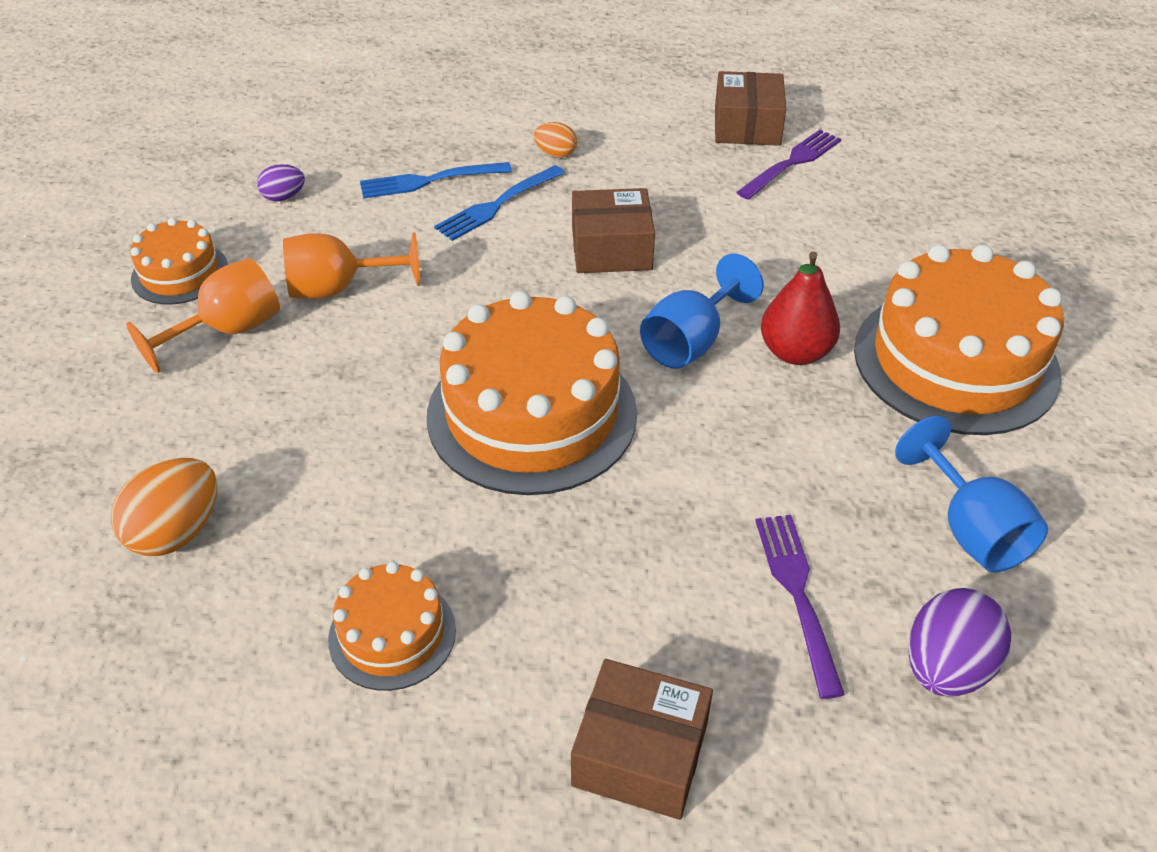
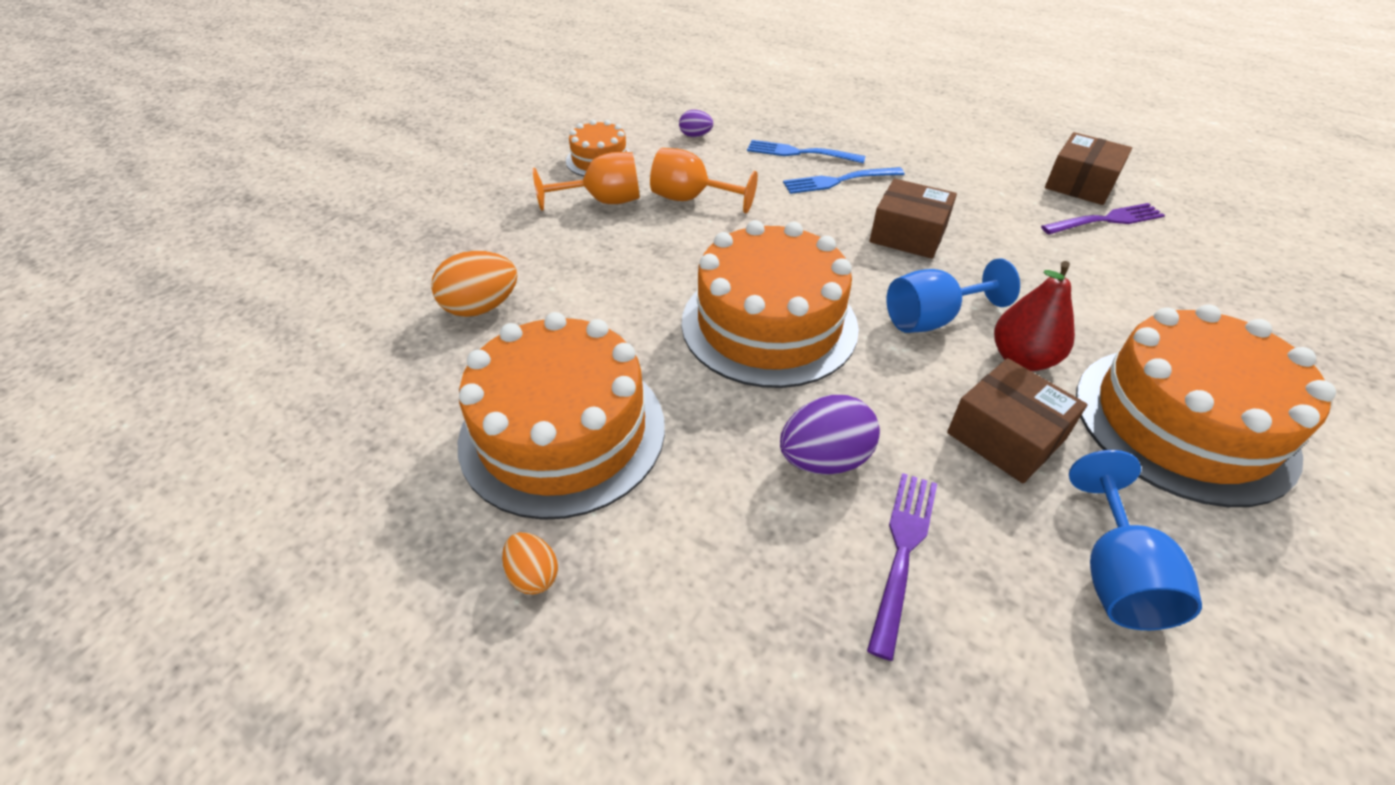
camera: 30 degrees right, 0 degrees up
(392, 634) = (563, 432): orange cake -> orange cake, size x1.96
(556, 154) = (906, 161): orange egg -> orange egg (533, 575)
(640, 754) = (679, 614): brown box -> brown box (1006, 436)
(946, 667) = (1014, 689): purple egg -> purple egg (824, 459)

